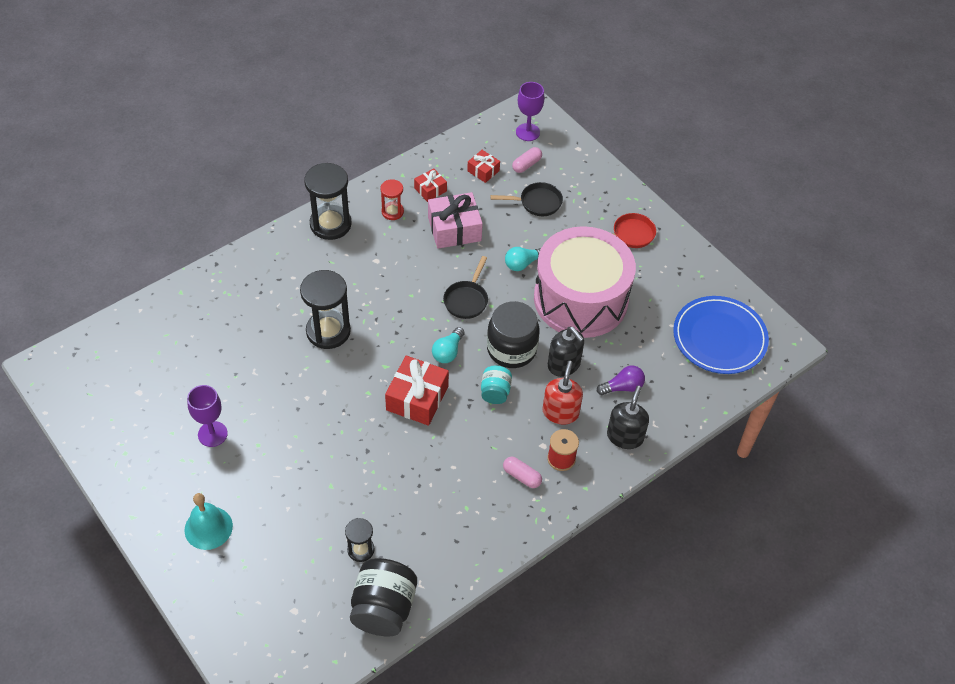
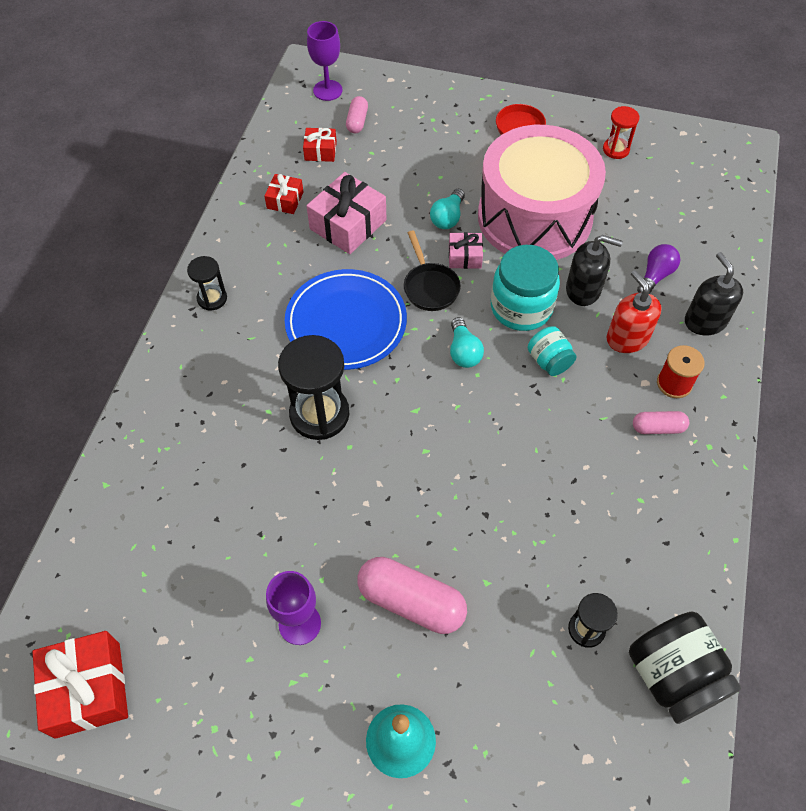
camera: 35 degrees left, 5 degrees up
(280, 465) = (411, 601): none -> pink capsule
(330, 224) = (212, 298): black hourglass -> black hourglass, size x0.54
(392, 212) = (267, 245): red hourglass -> red hourglass (616, 149)
(417, 398) = (481, 421): red gift -> red gift (88, 689)
(508, 295) = (465, 256): none -> pink gift
(511, 349) = (521, 307): black jar -> turquoise jar
(537, 202) = (403, 151): black pan -> none
(719, 338) = (686, 176): blue plate -> blue plate (346, 323)

